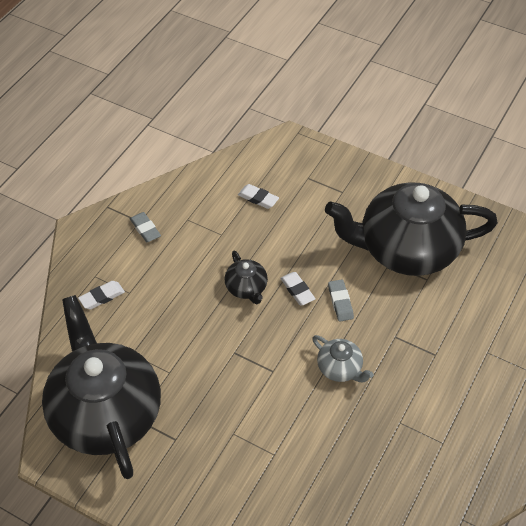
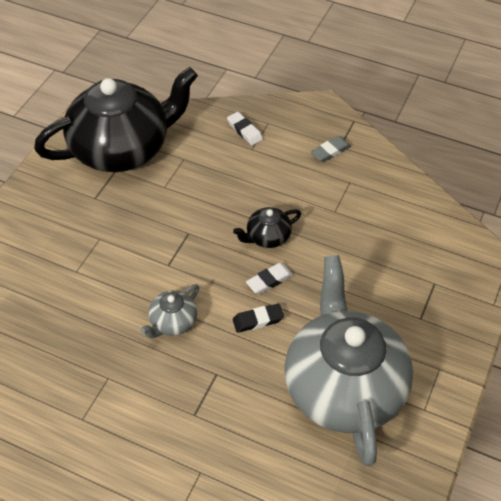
camera: 85 degrees right, 0 degrees up
(258, 198) = (391, 238): white eraser -> none
(340, 302) = (258, 320): grey eraser -> black eraser
(406, 249) = (343, 386): black teapot -> grey teapot

